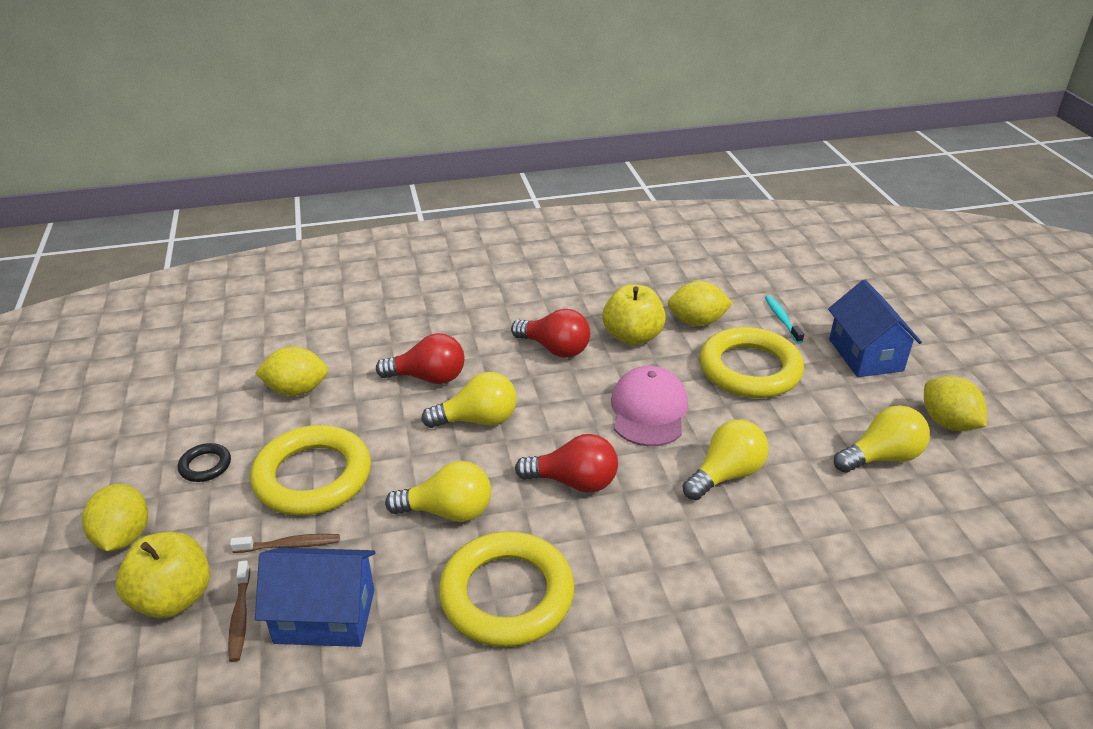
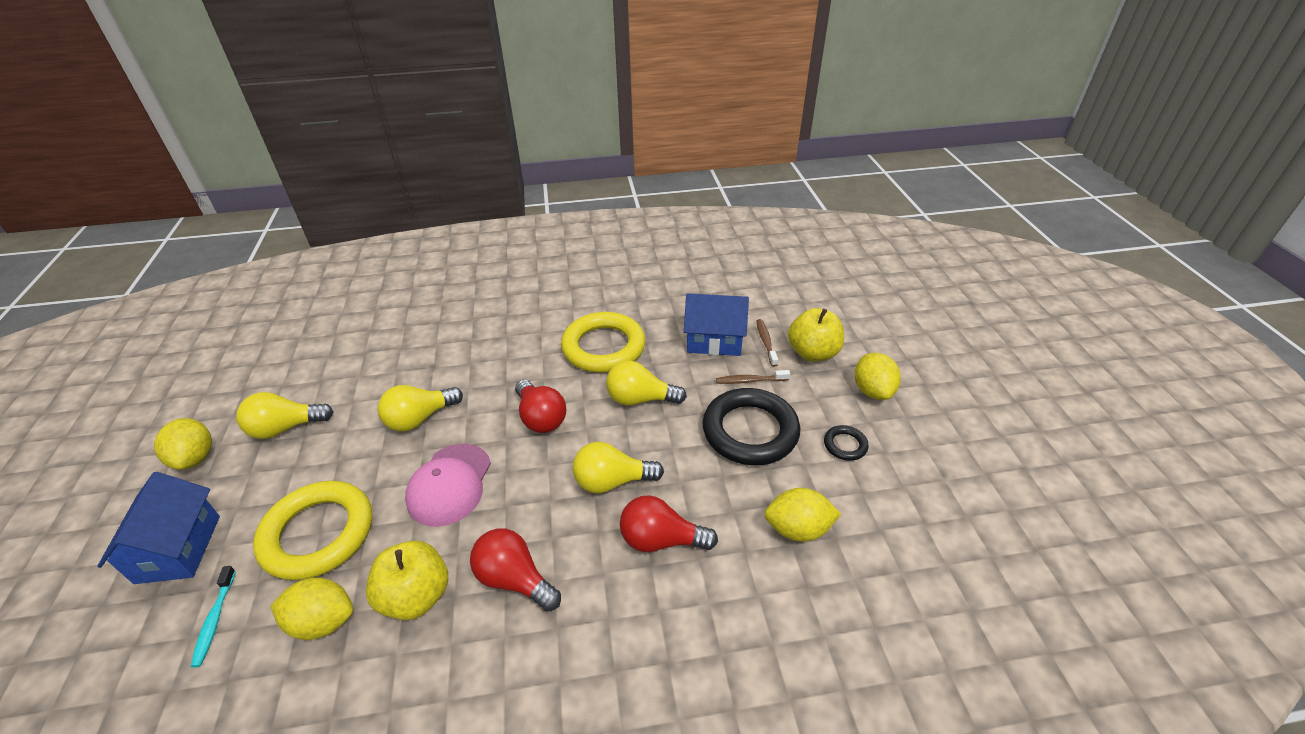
camera: 175 degrees left, 5 degrees up
(313, 477) = (750, 431): yellow ring -> black ring
(574, 482) = (541, 418): red light bulb -> red light bulb turned 135 degrees counterclockwise

